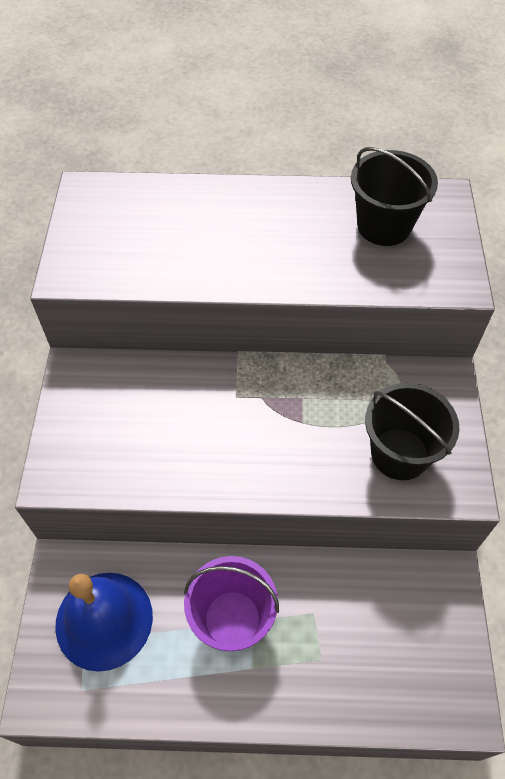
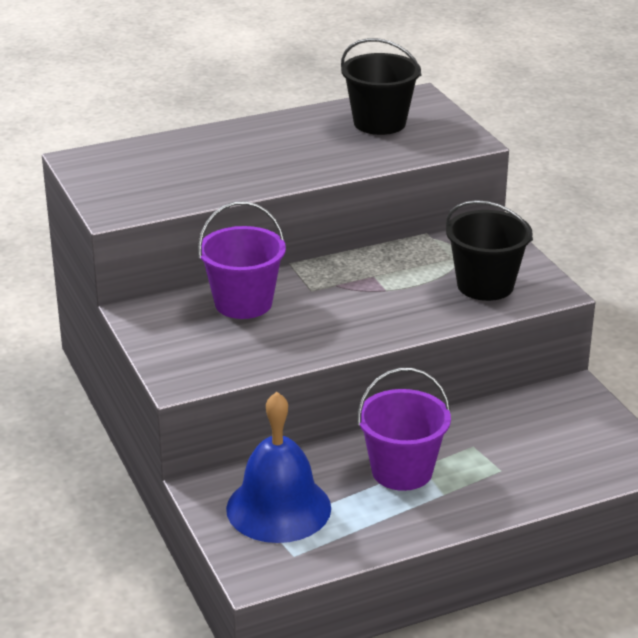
camera: 25 degrees left, 25 degrees down
(167, 392) = (243, 303): none -> purple bucket

